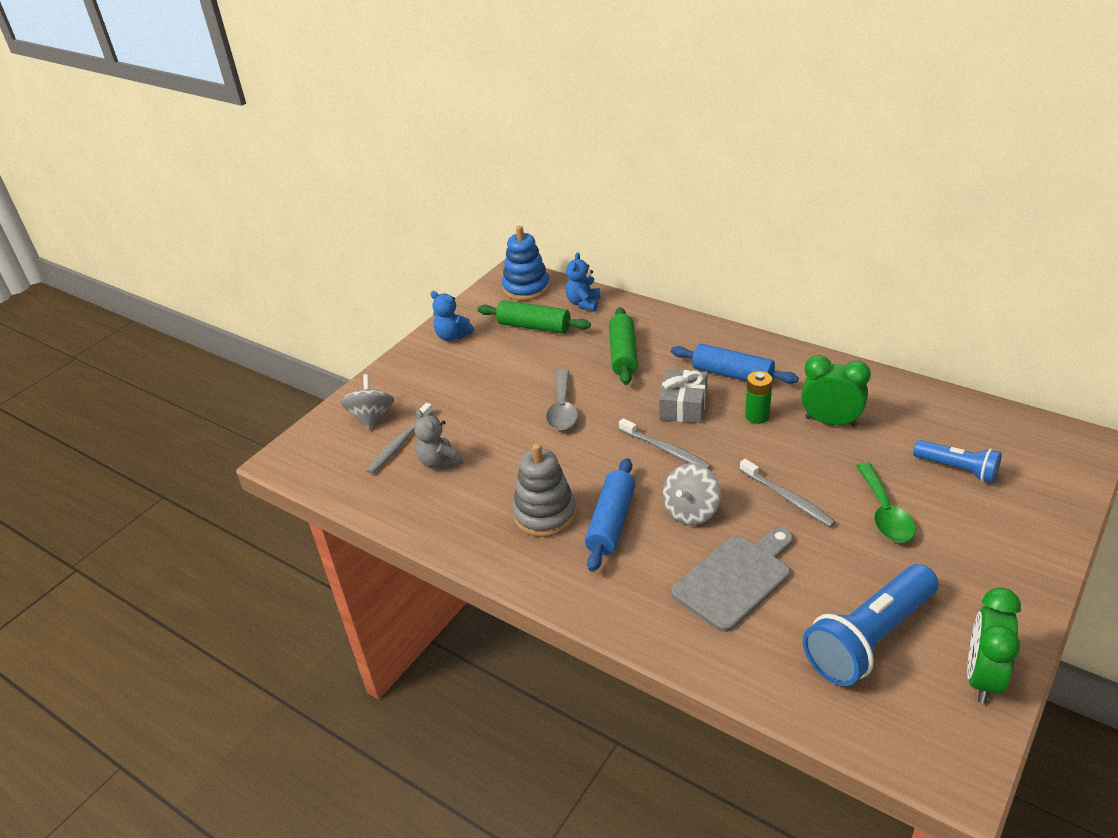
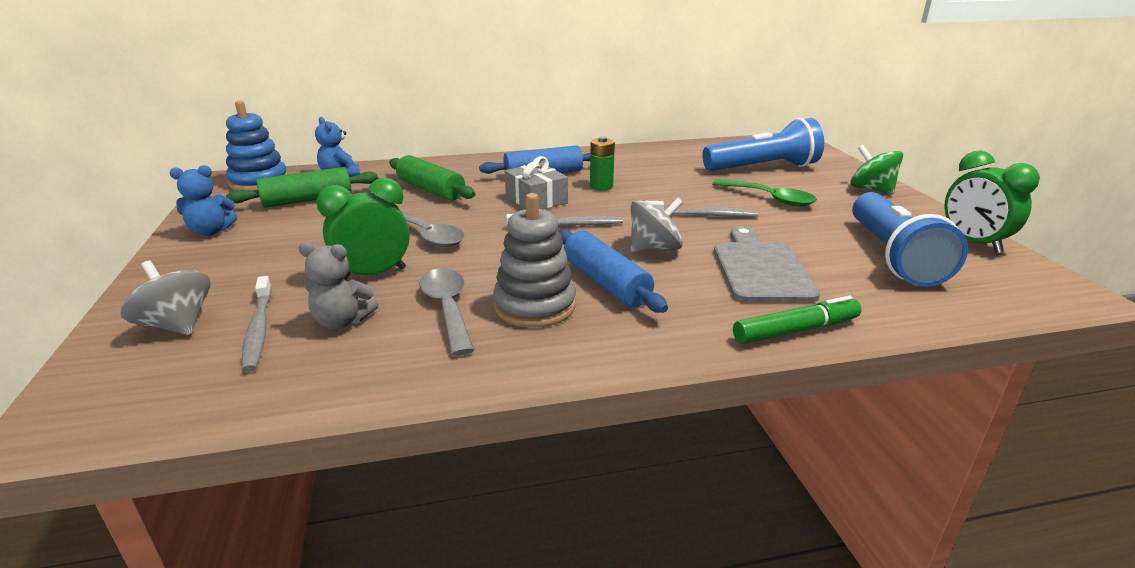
camera: 50 degrees left, 10 degrees down
(498, 485) = (447, 308): none -> grey spoon
(666, 641) = (795, 330): none -> green marker
(691, 511) = (654, 248): grey spinning top -> grey spinning top turned 105 degrees counterclockwise
(830, 422) = (653, 173): green clock -> green clock (373, 274)
(957, 469) = (763, 168): blue flashlight -> blue flashlight, size x1.72
(1020, 560) = (871, 189): none -> green spinning top

